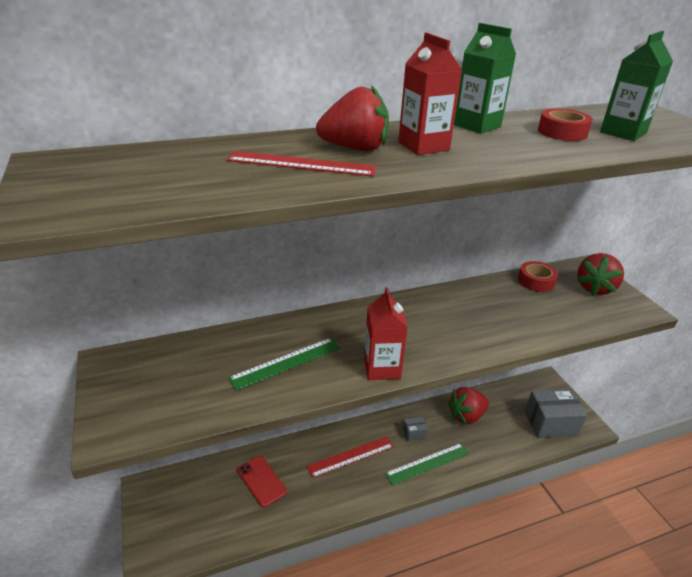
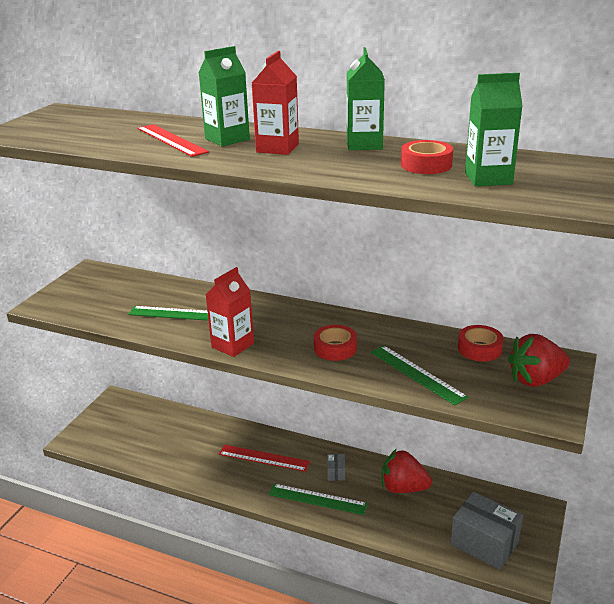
camera: 45 degrees right, 5 degrees down
(261, 481) = (184, 436): red phone -> none
(355, 149) = (227, 139): red strawberry -> green carton
(414, 433) = (336, 473): grey box -> grey box turned 60 degrees clockwise
(457, 328) = (335, 348): none -> red tape
(535, 320) = (417, 374): none -> green ruler

